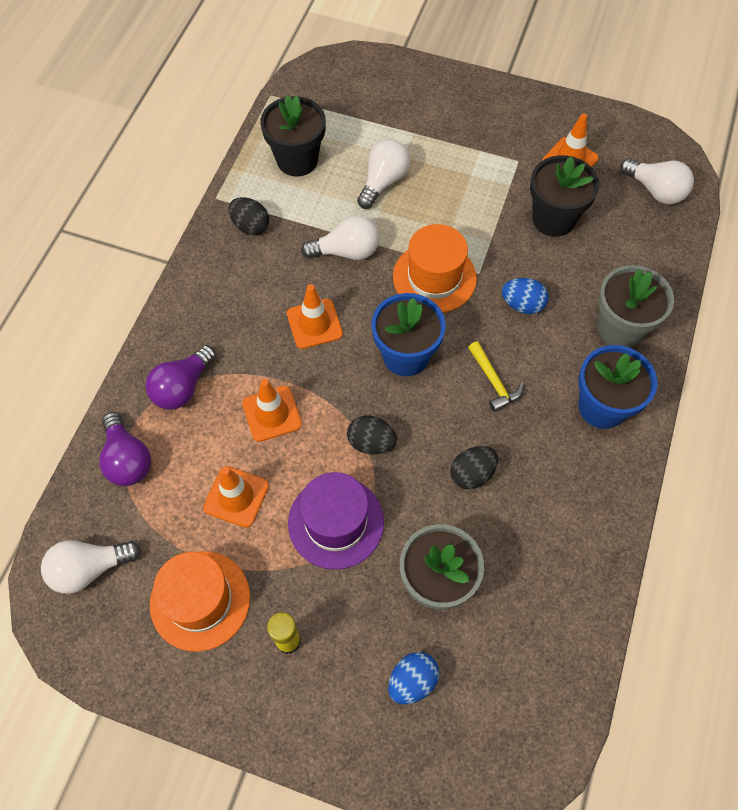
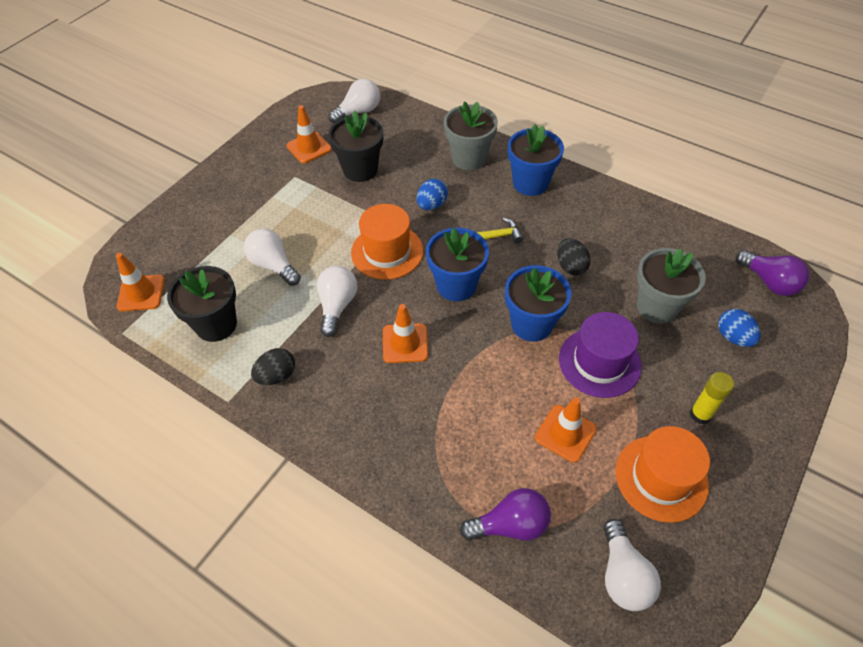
camera: 75 degrees left, 10 degrees down
(182, 387) = (442, 463): purple light bulb -> purple light bulb (769, 282)
(272, 414) = (488, 392): orange traffic cone -> orange traffic cone (141, 293)
(371, 443) = (531, 324): black egg -> blue flower pot

